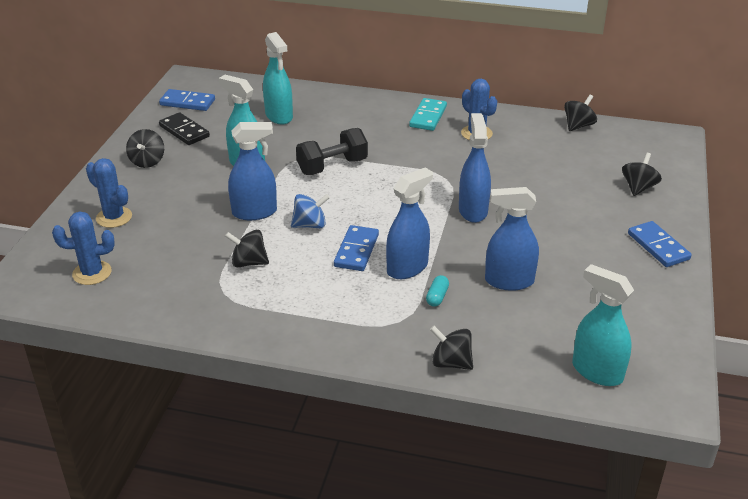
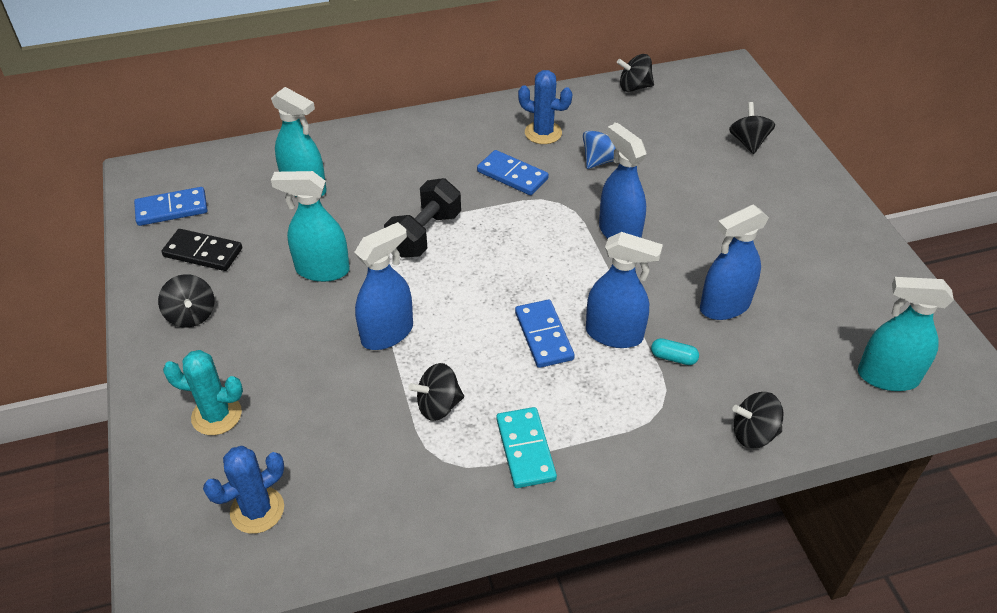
camera: 30 degrees left, 10 degrees up
(114, 217) = (216, 415): blue cactus -> turquoise cactus
(310, 225) = (465, 323): blue spinning top -> blue spinning top (600, 160)
(407, 268) = (614, 334): blue spray bottle -> blue spray bottle turned 90 degrees clockwise
(428, 117) = (474, 129): turquoise domino -> turquoise domino (525, 449)
(437, 297) = (673, 358): turquoise capsule -> turquoise capsule turned 60 degrees counterclockwise
(578, 126) = (634, 87): black spinning top -> black spinning top turned 105 degrees counterclockwise
(658, 246) = (820, 205): blue domino -> blue domino (512, 175)

